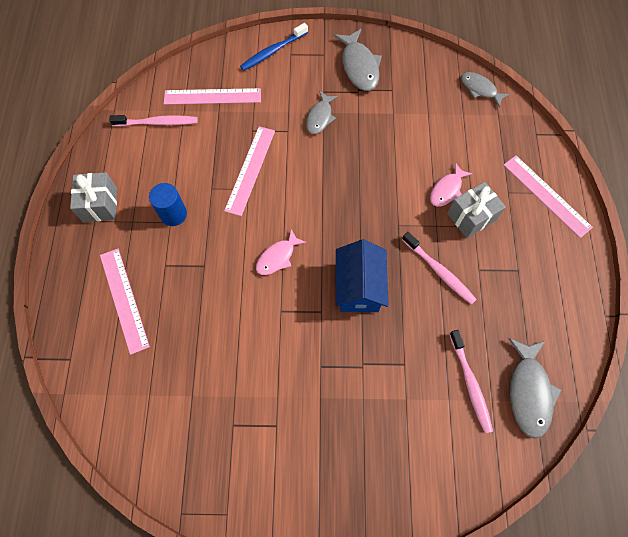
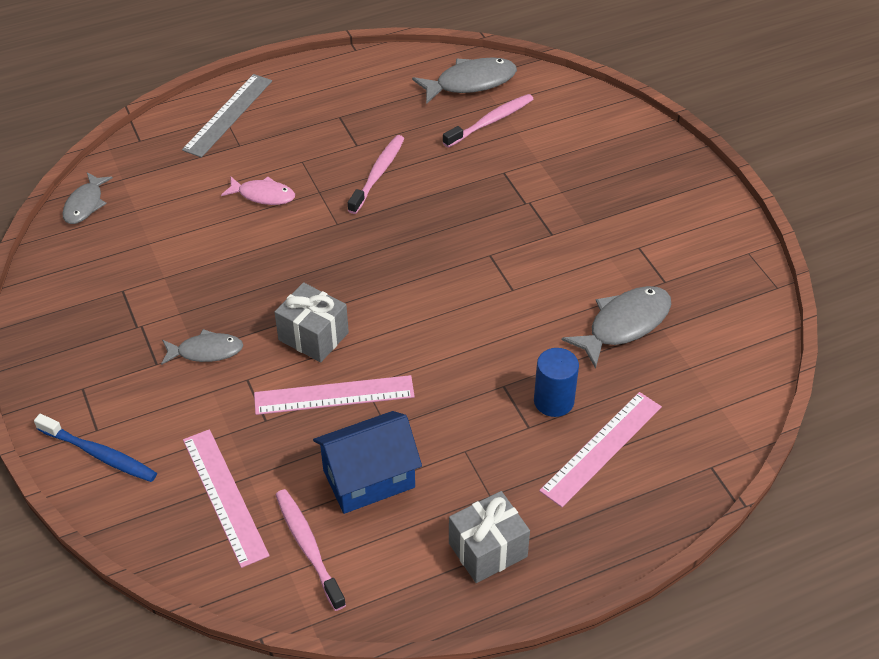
camera: 115 degrees left, 20 degrees down
(173, 214) = (451, 452): blue cylinder -> blue cylinder (553, 401)
(277, 257) = (446, 317): pink fish -> none
(359, 66) = (91, 338): grey fish -> grey fish (624, 324)
(359, 287) = (439, 233): blue house -> blue house (369, 479)
(471, 217) = (291, 166): grey gift -> grey gift (313, 336)
(546, 195) = (228, 115): pink ruler -> grey ruler

